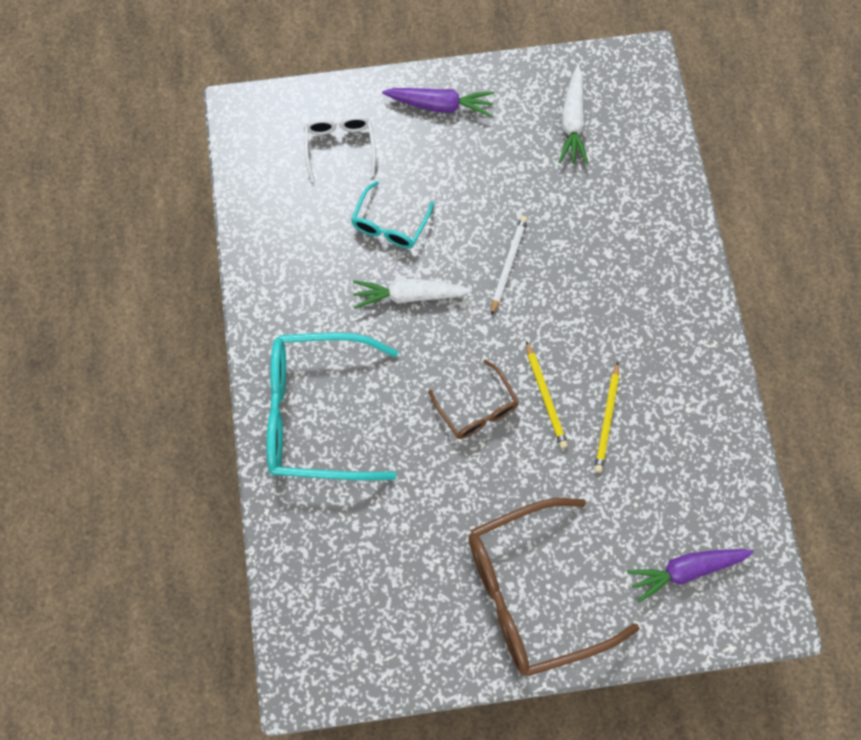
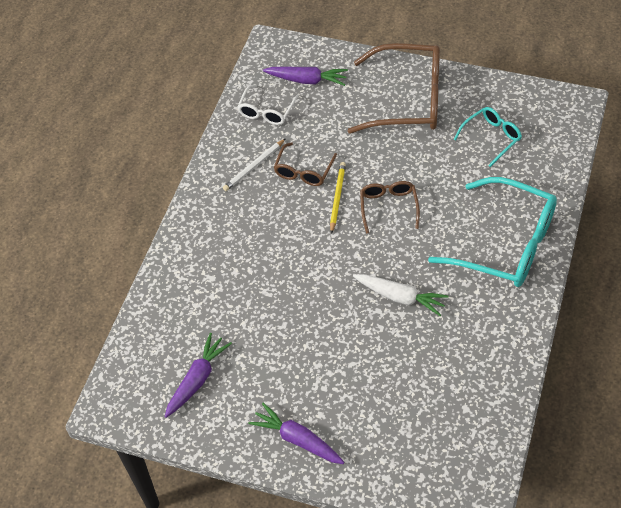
camera: 150 degrees left, 15 degrees down
(340, 147) = (402, 437): white glasses -> white glasses (267, 111)
(390, 224) = (389, 356): turquoise glasses -> turquoise glasses (491, 138)
(508, 264) = (313, 291): white pencil -> white pencil (254, 166)
(573, 122) = (197, 379): white carrot -> purple carrot
(607, 419) = (304, 171): yellow pencil -> brown glasses

